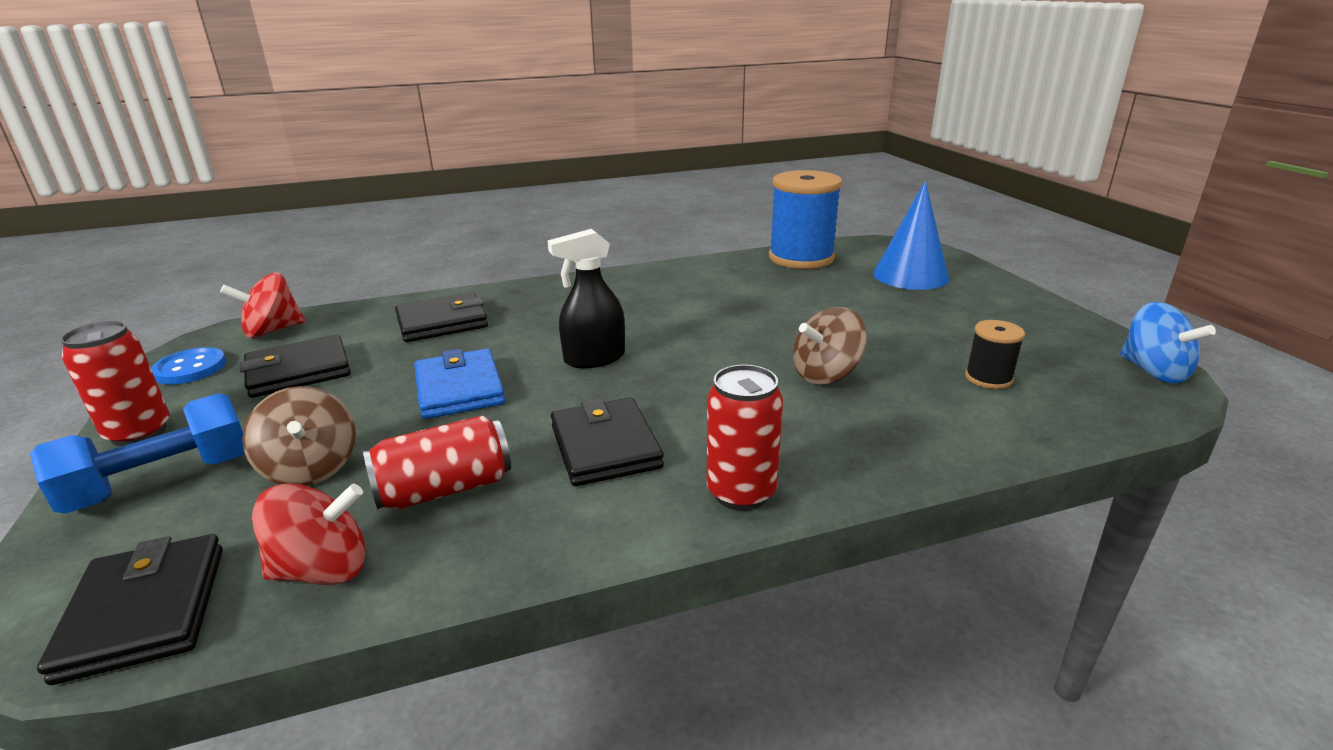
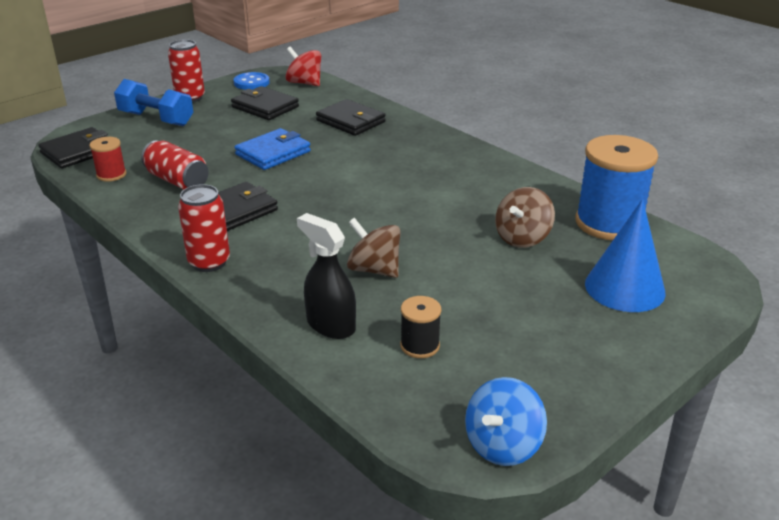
camera: 65 degrees right, 5 degrees up
(311, 468) = (180, 144): brown spinning top -> brown spinning top (522, 238)
(323, 569) = (111, 175): red spinning top -> red spool
(594, 358) = (337, 181): black spray bottle -> black spray bottle (330, 325)

